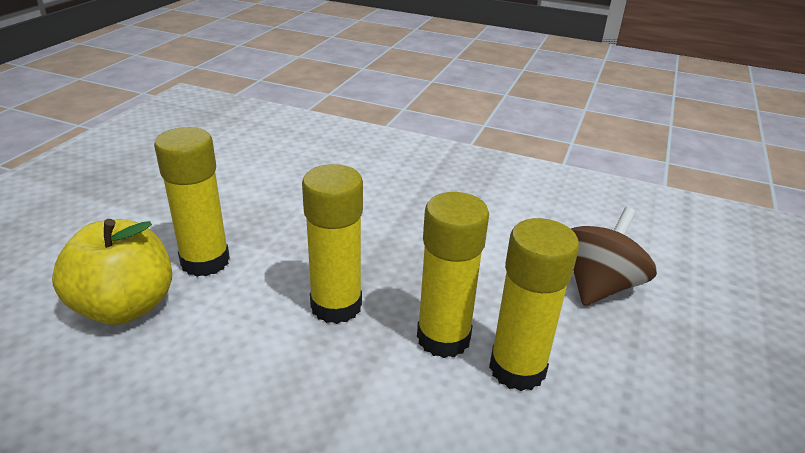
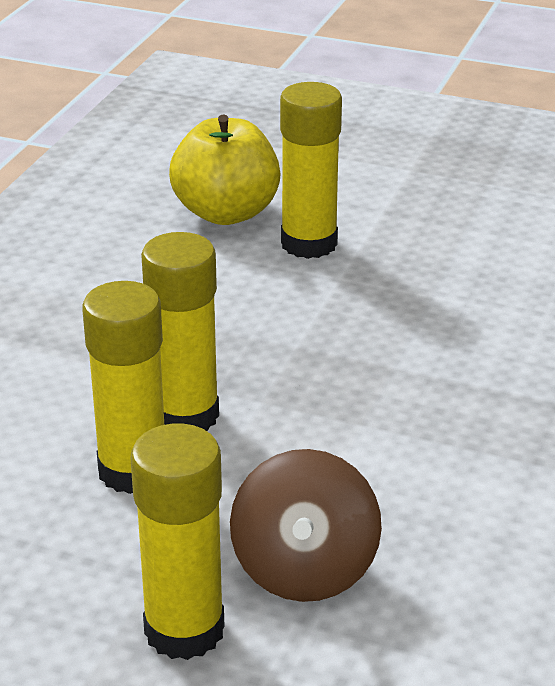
camera: 90 degrees right, 0 degrees up
(336, 306) = (238, 337): yellow glue stick -> yellow glue stick (184, 630)
(599, 286) = (304, 569): brown spinning top -> brown spinning top turned 60 degrees clockwise

